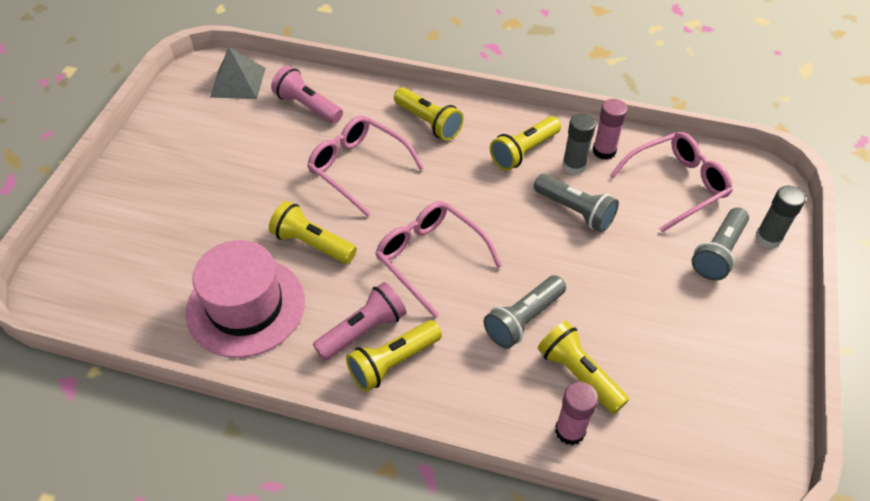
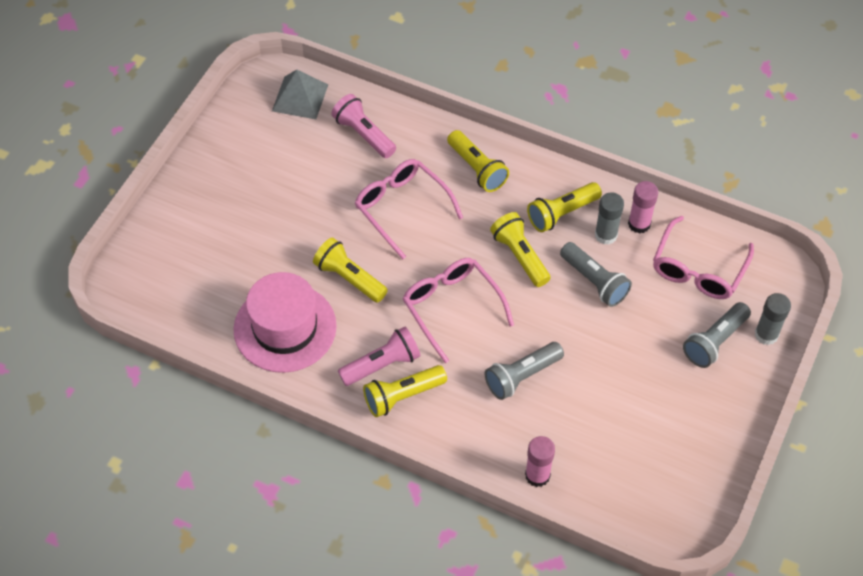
camera: 10 degrees right, 5 degrees up
(578, 374) = (557, 431): yellow flashlight -> yellow flashlight (520, 256)
(676, 185) = (698, 269): pink glasses -> pink glasses turned 135 degrees clockwise

